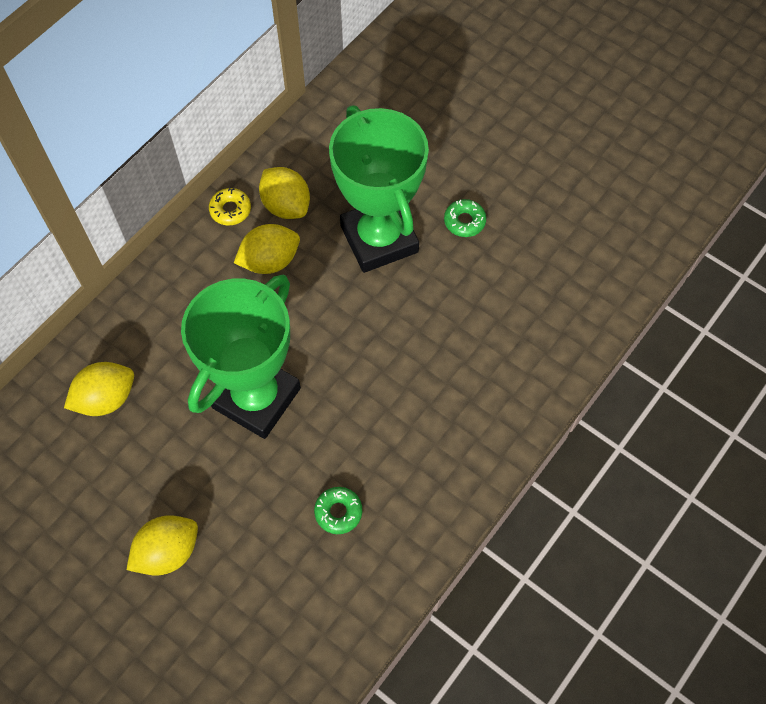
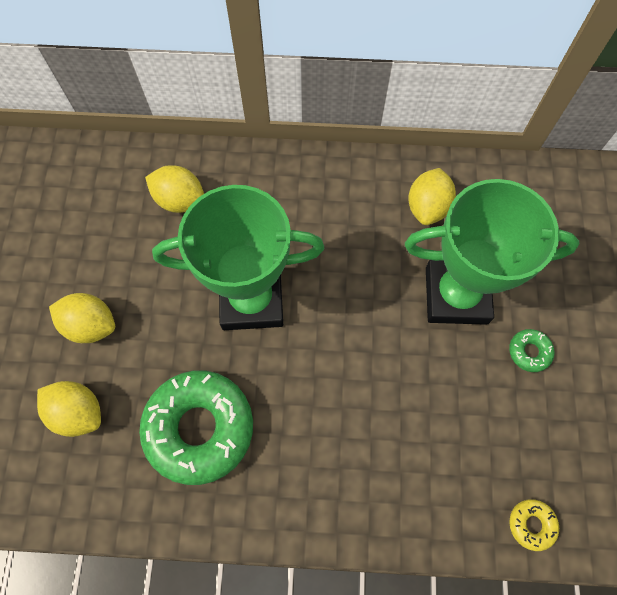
camera: 55 degrees right, 5 degrees up
(230, 210) = (391, 172): yellow donut -> yellow donut (531, 524)
(270, 261) = (371, 229): yellow lemon -> yellow lemon (78, 412)
(338, 512) = (199, 428): green donut -> green donut, size x2.41
(379, 239) = (456, 295): green trophy -> green trophy turned 60 degrees clockwise

